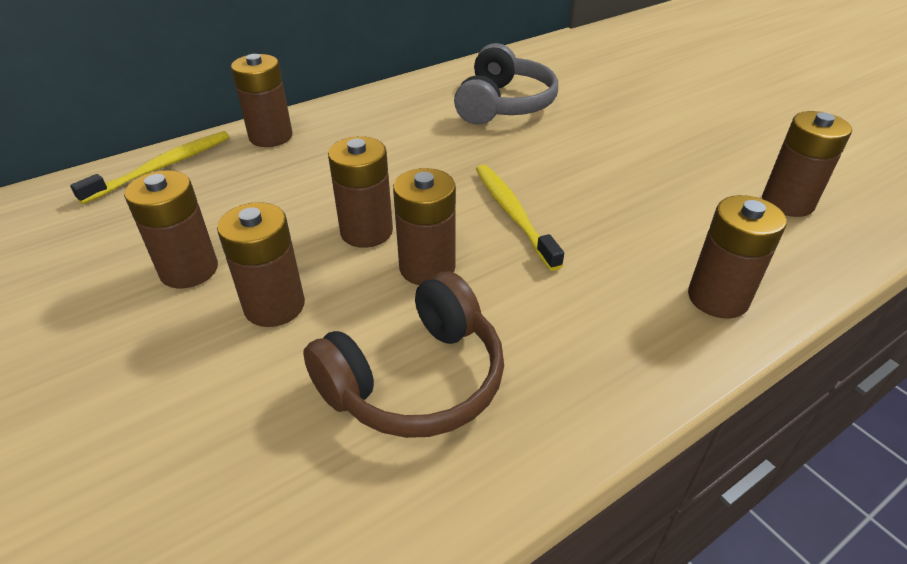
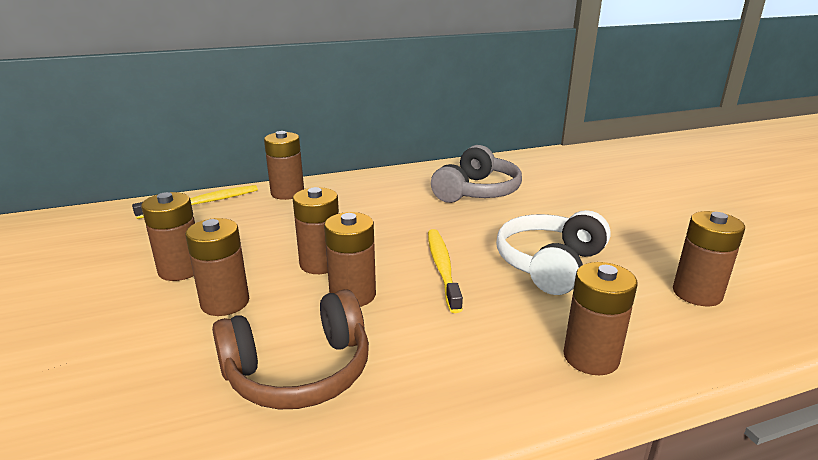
camera: 15 degrees right, 15 degrees down
(627, 190) = (550, 264): none -> white headphones

